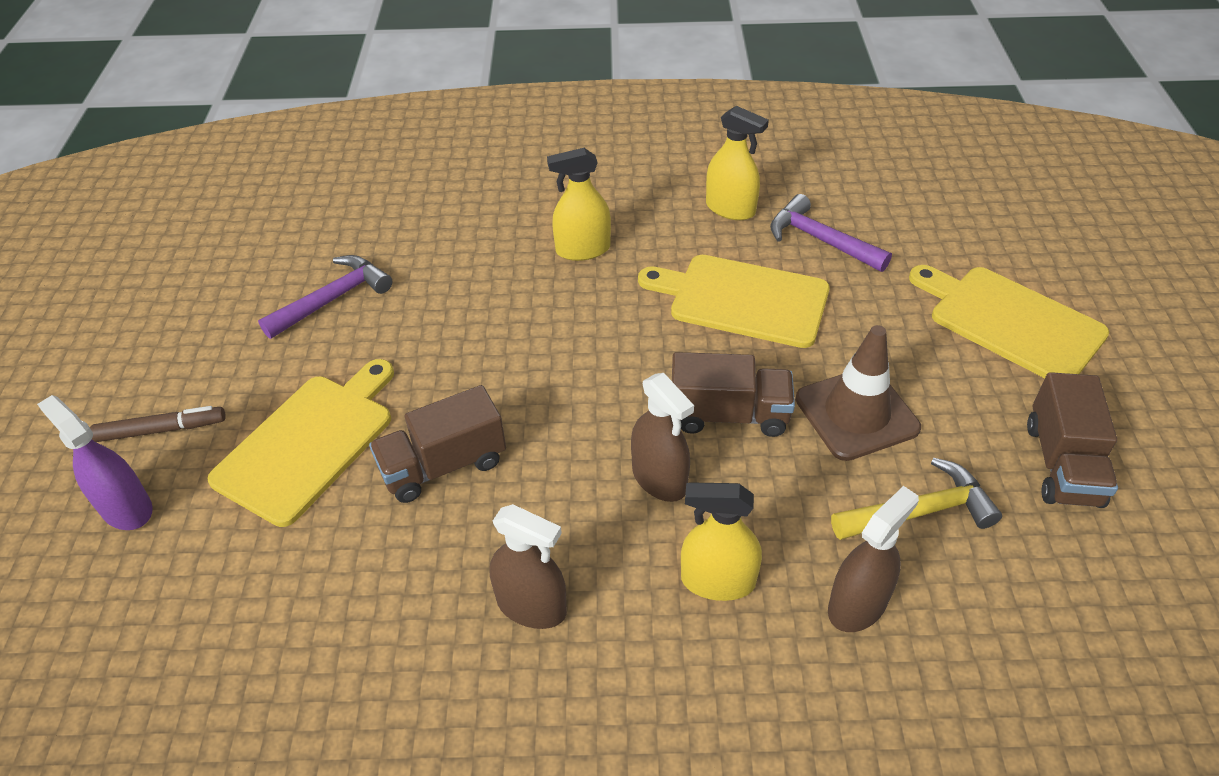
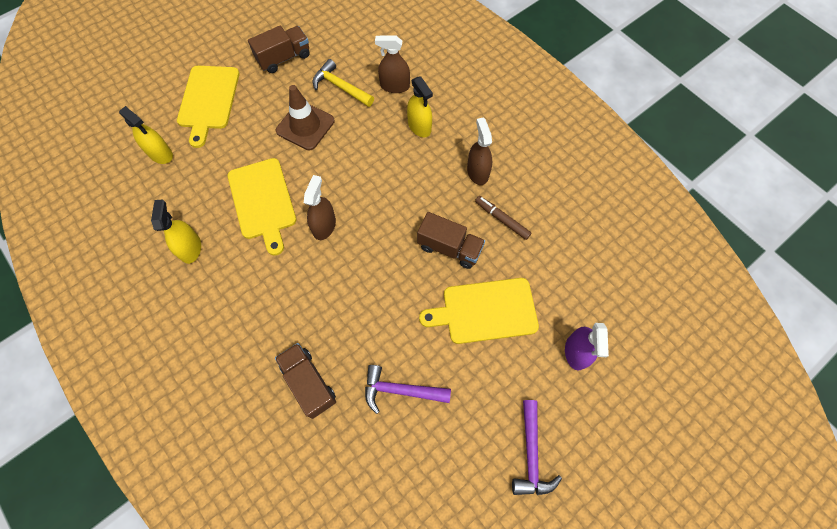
camera: 130 degrees left, 20 degrees up
(161, 430) = (535, 384): brown marker -> brown marker (502, 219)
(583, 249) = (273, 296): yellow spray bottle -> yellow spray bottle (160, 154)
(659, 478) = (391, 169): brown spray bottle -> brown spray bottle (324, 226)
(729, 415) = (340, 166): brown truck -> brown truck (309, 383)
(820, 240) = (193, 194): purple hammer -> purple hammer (531, 454)

